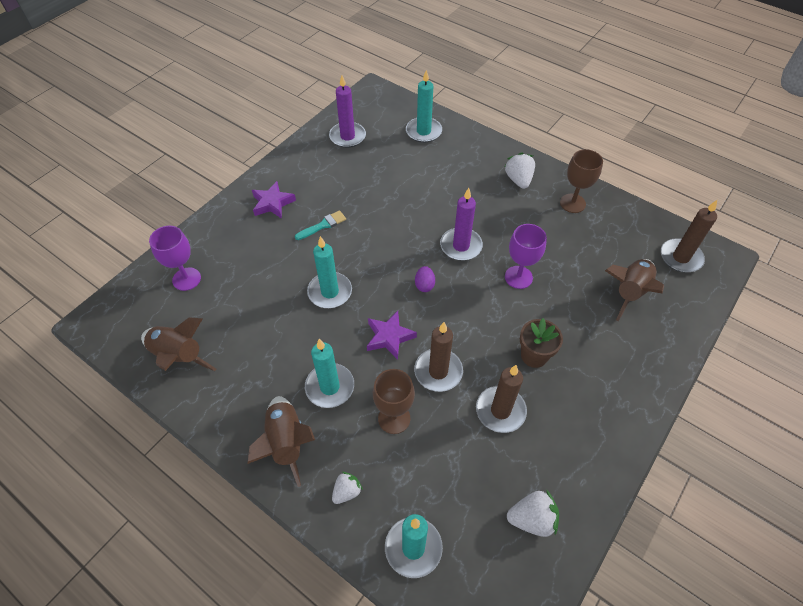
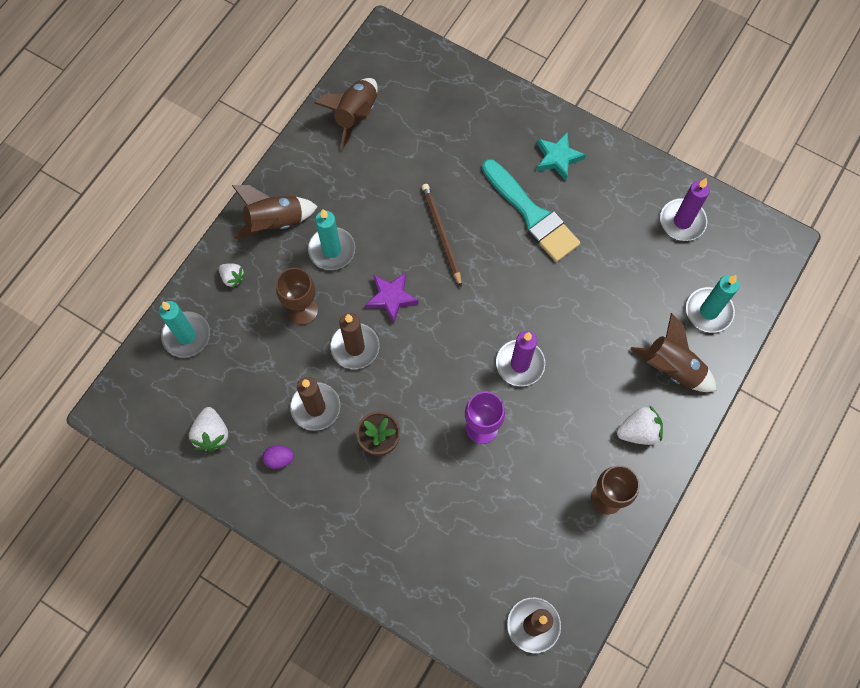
camera: 85 degrees right, 15 degrees up
(186, 279) = (444, 100): purple goblet -> none
(272, 203) = (557, 158): purple star -> turquoise star
(323, 225) = (532, 215): turquoise brush -> turquoise brush, size x2.09
(330, 292) = (441, 234): turquoise candle -> brown pencil
(424, 285) = (460, 327): purple egg -> purple egg (279, 459)
(629, 292) = (473, 554): brown rocket -> brown rocket (672, 368)

